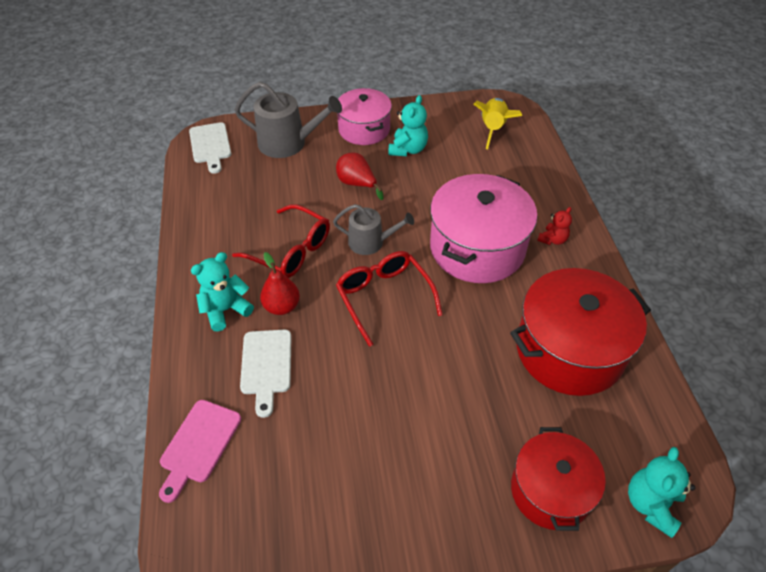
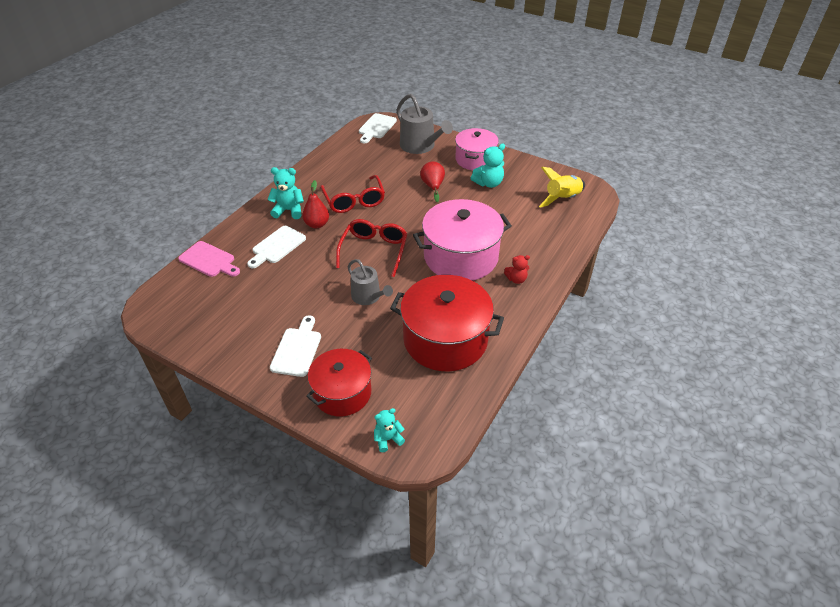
camera: 40 degrees right, 5 degrees down
(198, 445) = (209, 260): pink cutting board -> pink cutting board turned 120 degrees counterclockwise
(370, 242) = (402, 220): grey watering can -> grey watering can (368, 297)
(444, 478) = (297, 349): none -> white cutting board
(651, 504) = (388, 439): turquoise teddy bear -> turquoise teddy bear, size x0.64

